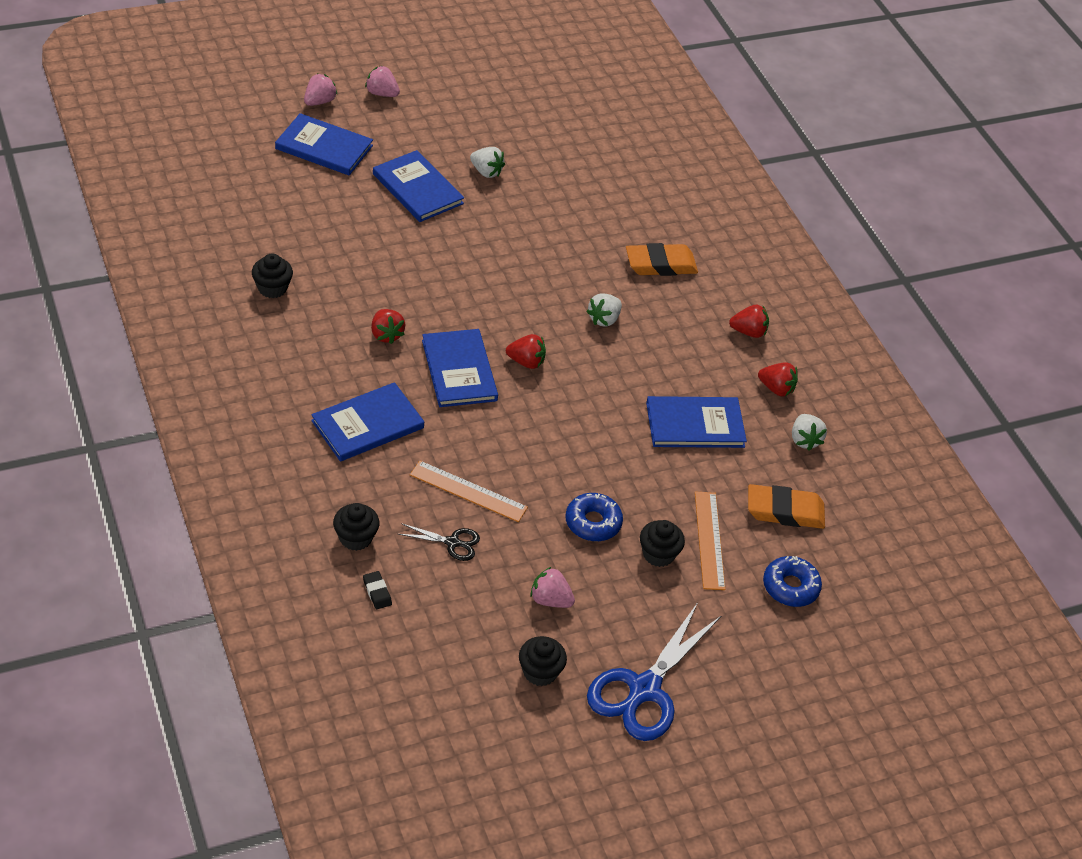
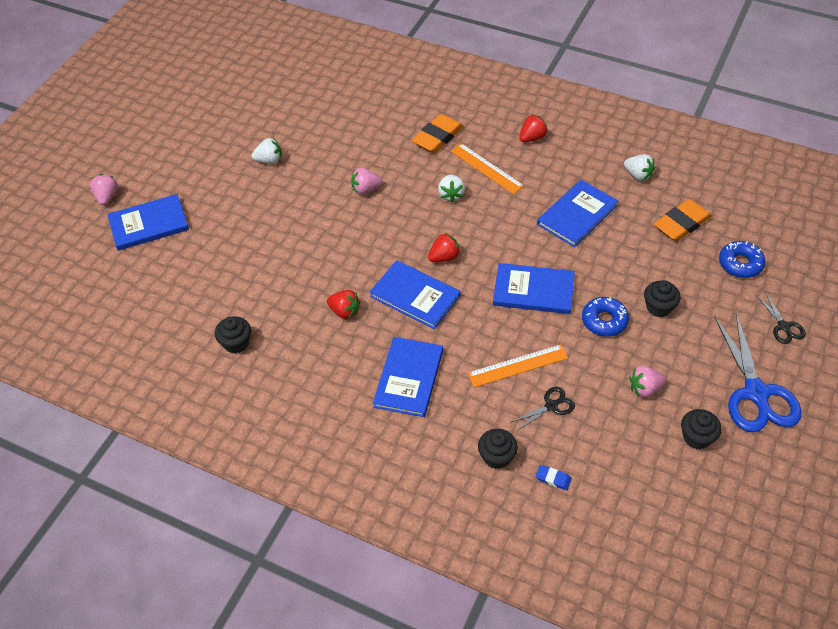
camera: 35 degrees left, 5 degrees up
(377, 592) = (553, 479): black eraser -> blue eraser
(381, 93) = (141, 161): pink strawberry -> pink strawberry (365, 189)
(417, 189) = (242, 204): blue book -> blue book (533, 290)
(709, 540) = (670, 275): orange ruler -> orange ruler (486, 168)
(752, 666) = (783, 327): none -> black scissors
(776, 389) = (587, 158): red strawberry -> none

